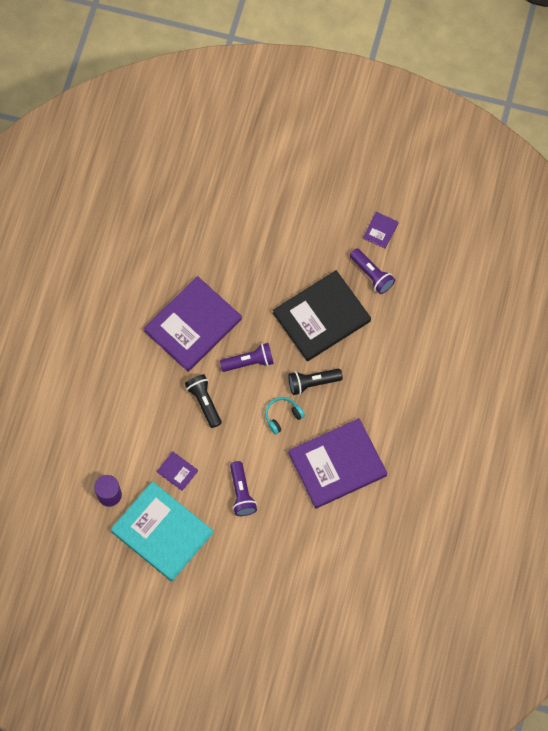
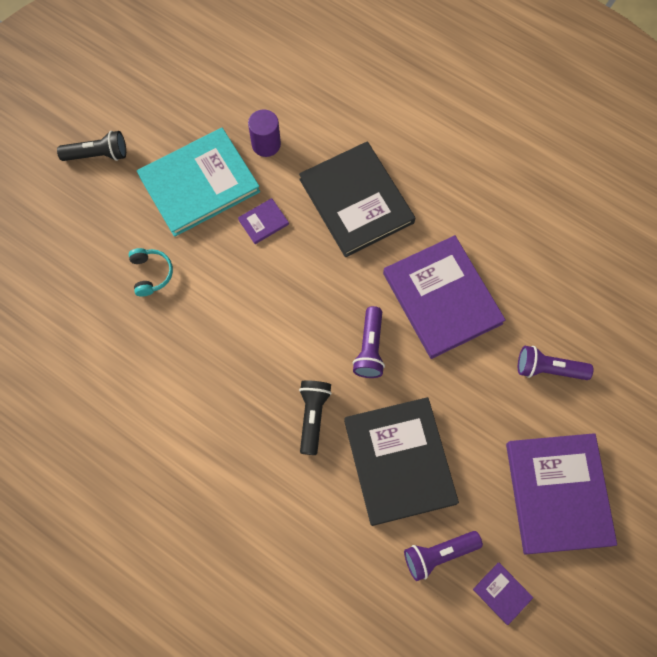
camera: 110 degrees right, 0 degrees up
(135, 410) = (356, 201): none -> black book
(204, 402) = (337, 279): black flashlight -> black flashlight (98, 155)
(241, 493) = (207, 283): purple flashlight -> purple flashlight (548, 369)
(282, 416) = (283, 363): turquoise headphones -> turquoise headphones (151, 274)
(337, 464) = (194, 408): purple book -> purple book (558, 493)

